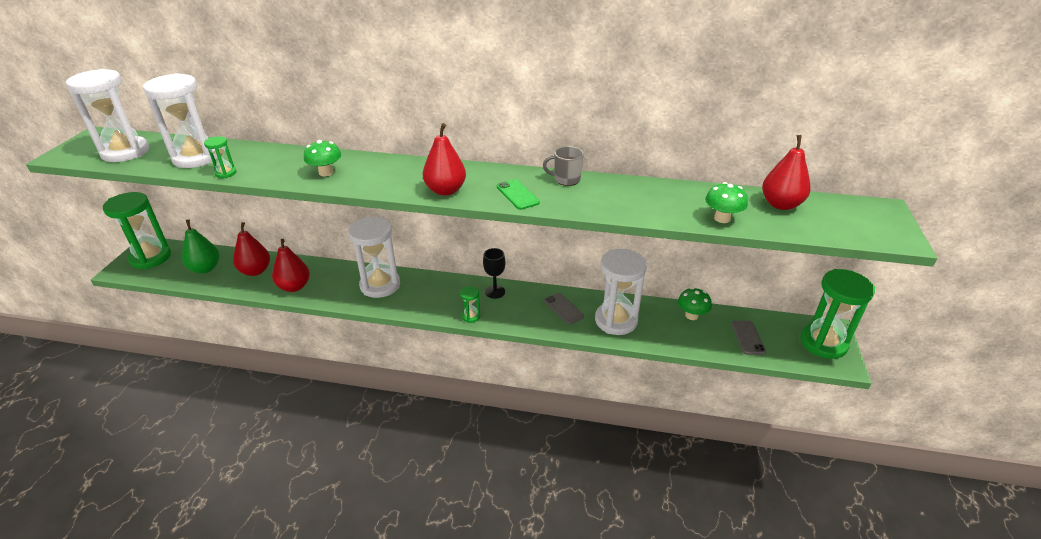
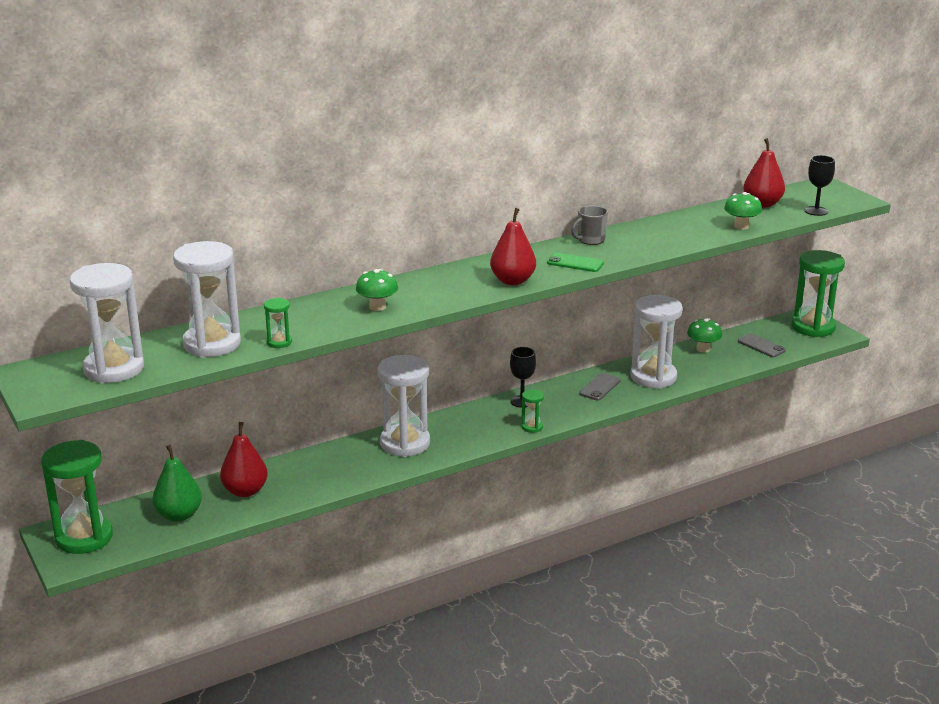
camera: 40 degrees left, 10 degrees down
(294, 287) = (317, 483): red pear -> none
(563, 308) = (599, 387): grey phone -> grey phone turned 75 degrees counterclockwise
(829, 233) = (816, 211): none -> black goblet

